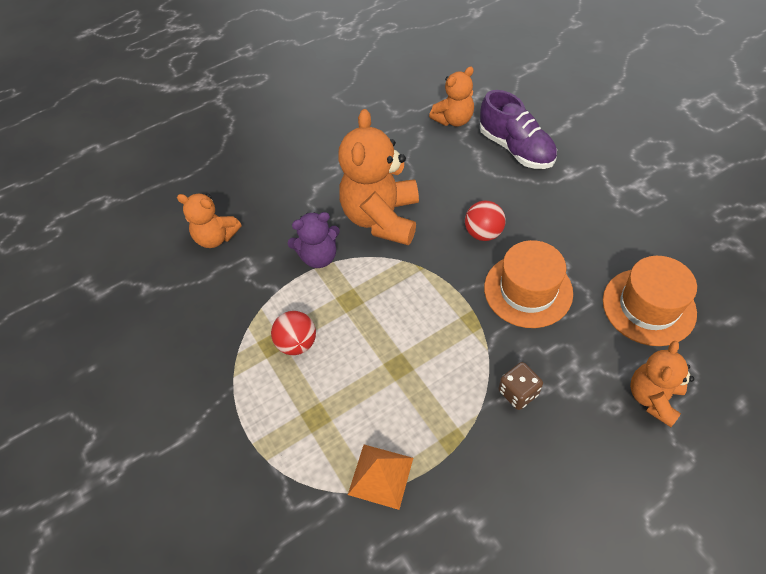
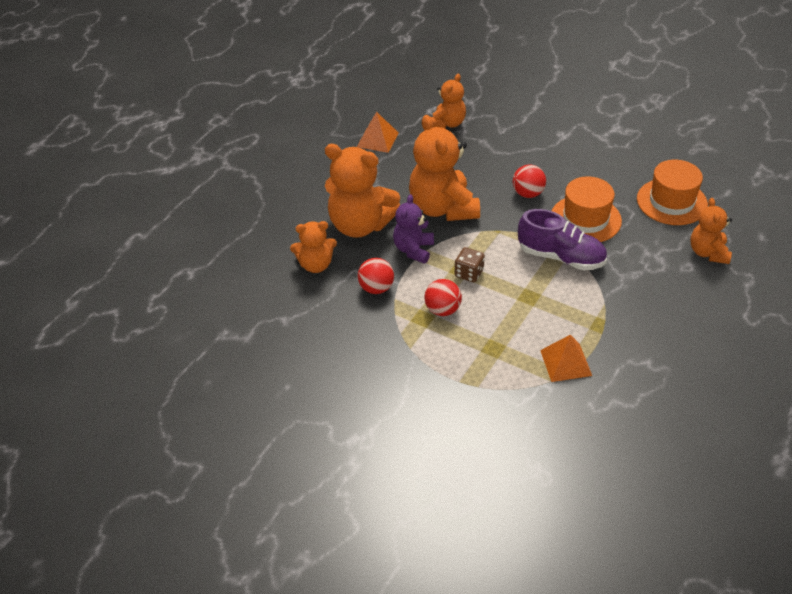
camera: 30 degrees left, 10 degrees down
(252, 288) = (376, 288): none -> red ball
(288, 207) = (360, 225): none -> orange teddy bear
(319, 257) = (413, 250): purple teddy bear -> purple teddy bear turned 150 degrees clockwise
(372, 116) = (377, 139): none -> orange pyramid
(516, 148) = (511, 130): purple shoe -> purple shoe (561, 257)
(518, 392) = (622, 281): brown dice -> brown dice (469, 273)

